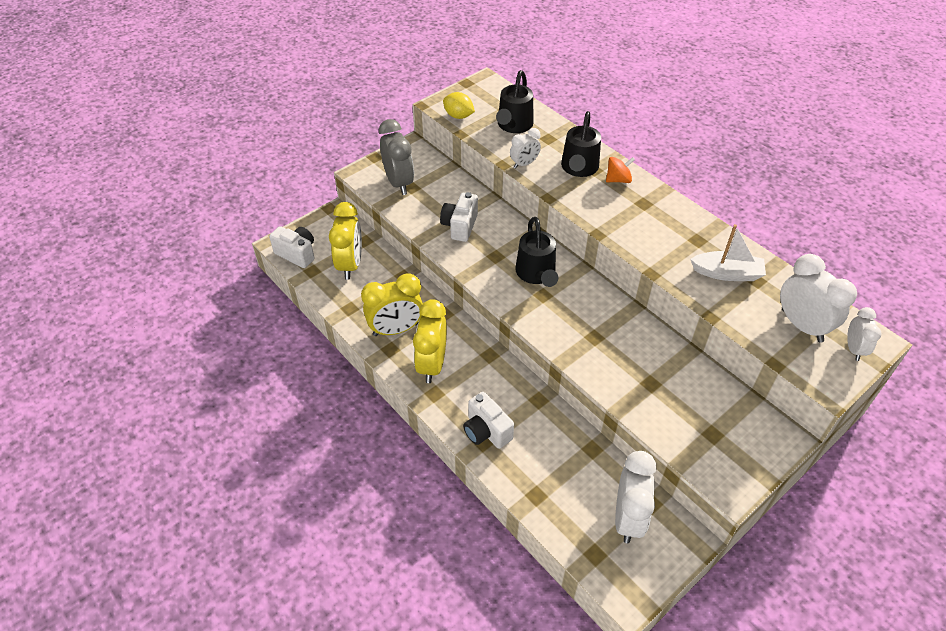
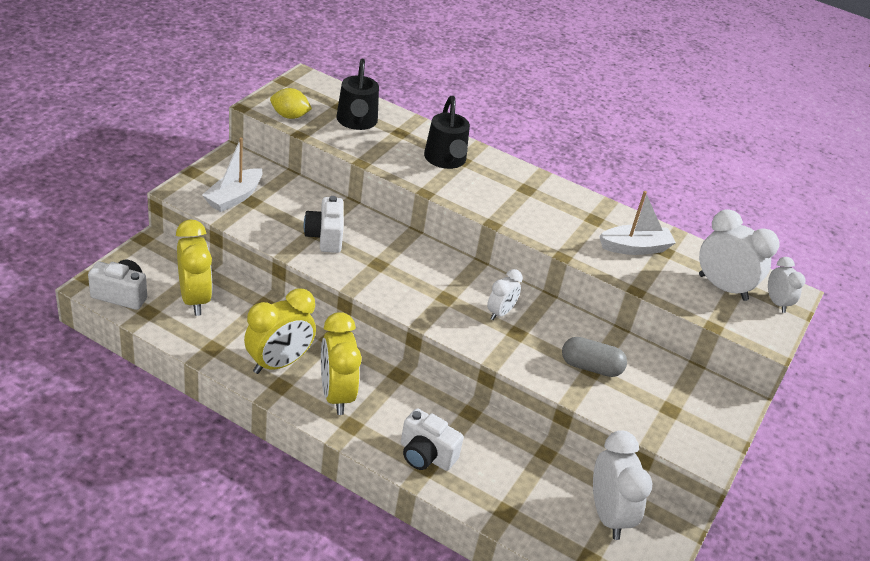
camera: 25 degrees left, 10 degrees down
(399, 183) = (234, 197): grey clock -> white boat
(524, 164) = (385, 160): white clock -> white clock (500, 313)
(536, 274) = (430, 277): black watering can -> none
(618, 180) = (491, 168): orange spinning top -> none
(650, 380) = (590, 367): none -> grey capsule

